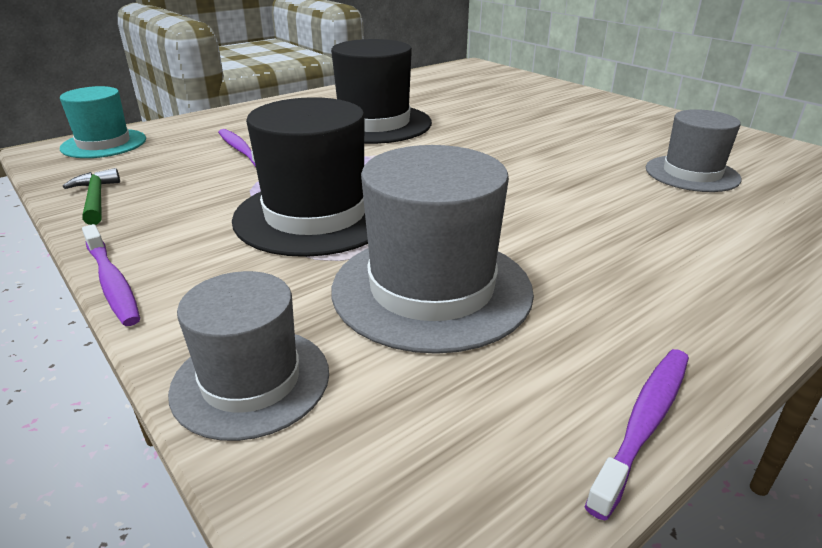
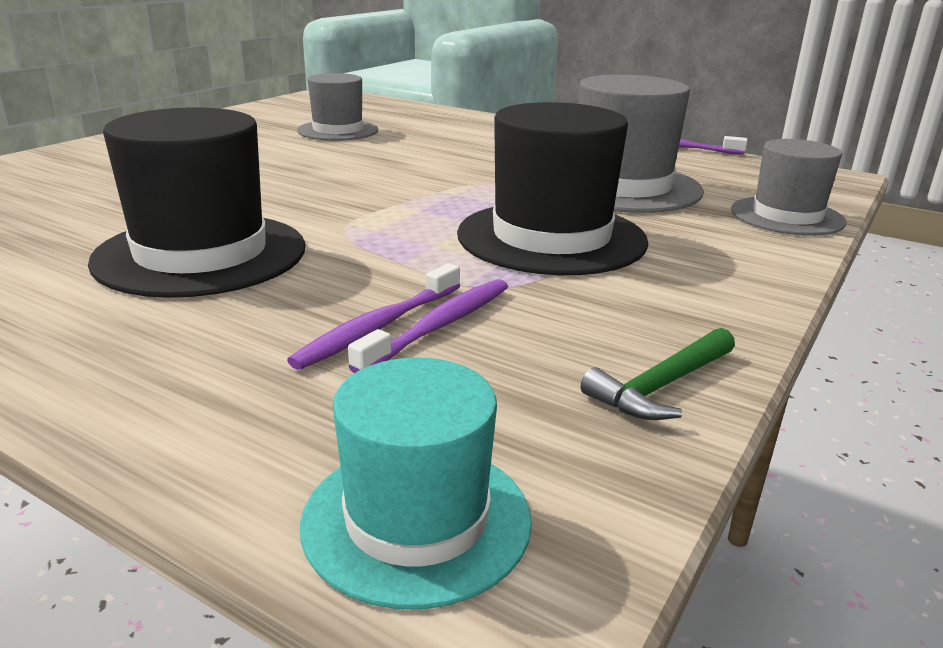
camera: 110 degrees left, 5 degrees down
(112, 282) = (786, 293): purple toothbrush -> purple toothbrush (440, 326)

